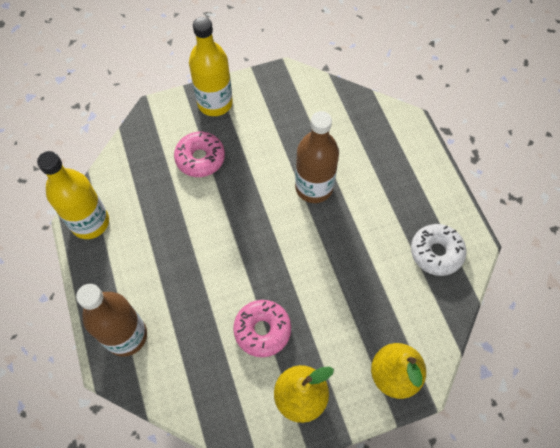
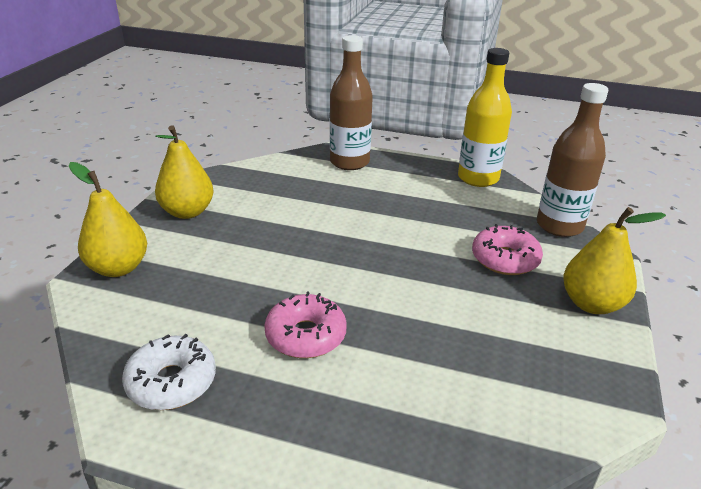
camera: 125 degrees right, 30 degrees down
(215, 103) = (592, 304): yellow bottle -> yellow pear
(262, 330) = (267, 218): pink donut -> pink donut (306, 335)
(314, 187) = (383, 324): brown bottle -> brown bottle (559, 226)

